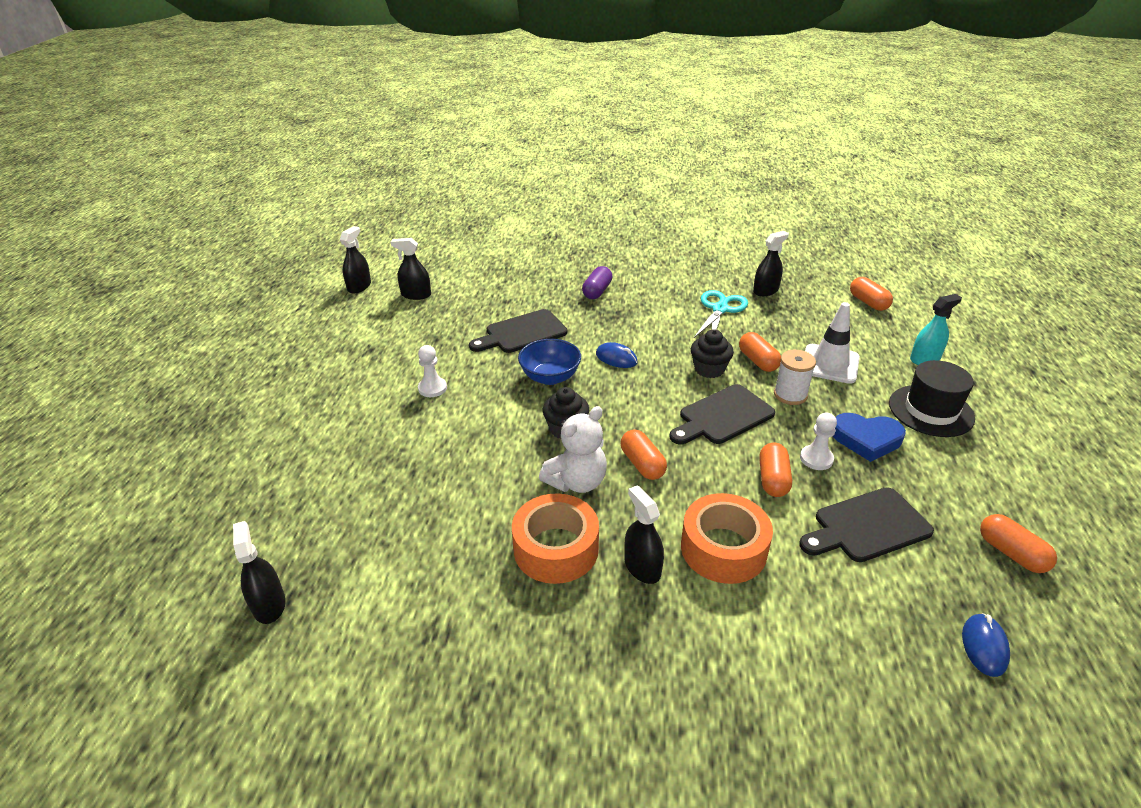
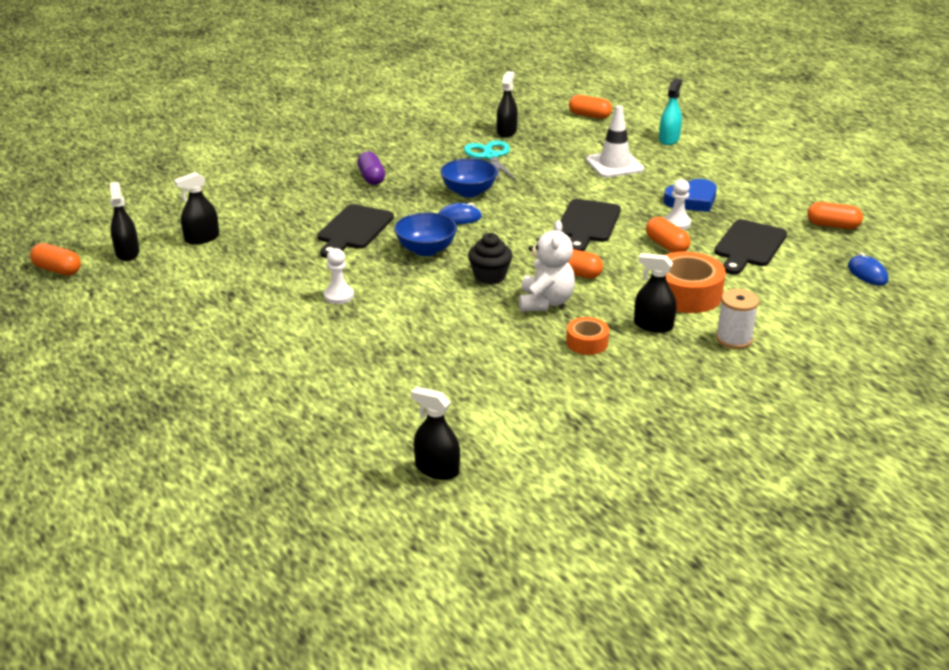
camera: 40 degrees left, 5 degrees down
(556, 549) = (587, 342): orange tape -> orange tape, size x0.56
(657, 336) = (469, 192): none -> blue bowl
(709, 369) = (538, 199): black cupcake -> none
(758, 361) = (564, 181): orange capsule -> orange capsule (57, 270)
(790, 395) = (614, 193): white spool -> white spool (734, 339)
(931, 411) = (708, 169): black hat -> none

